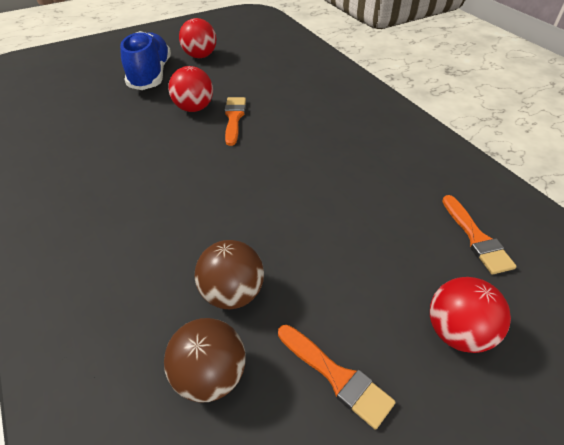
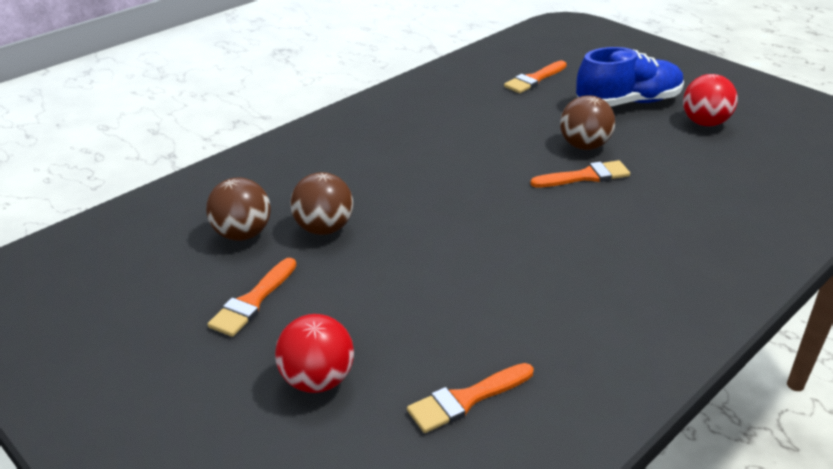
camera: 75 degrees right, 10 degrees down
(76, 105) = (534, 79): none -> orange brush
(194, 108) = (584, 146): red ball -> brown ball

